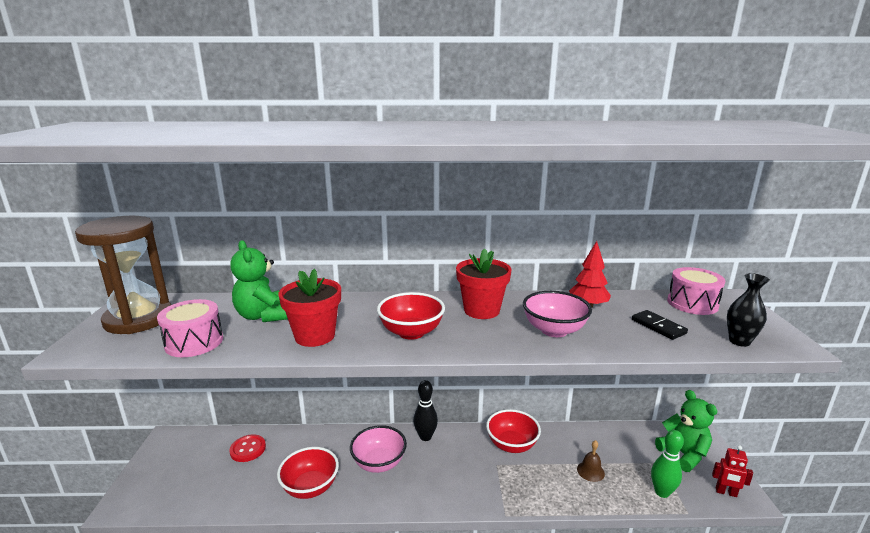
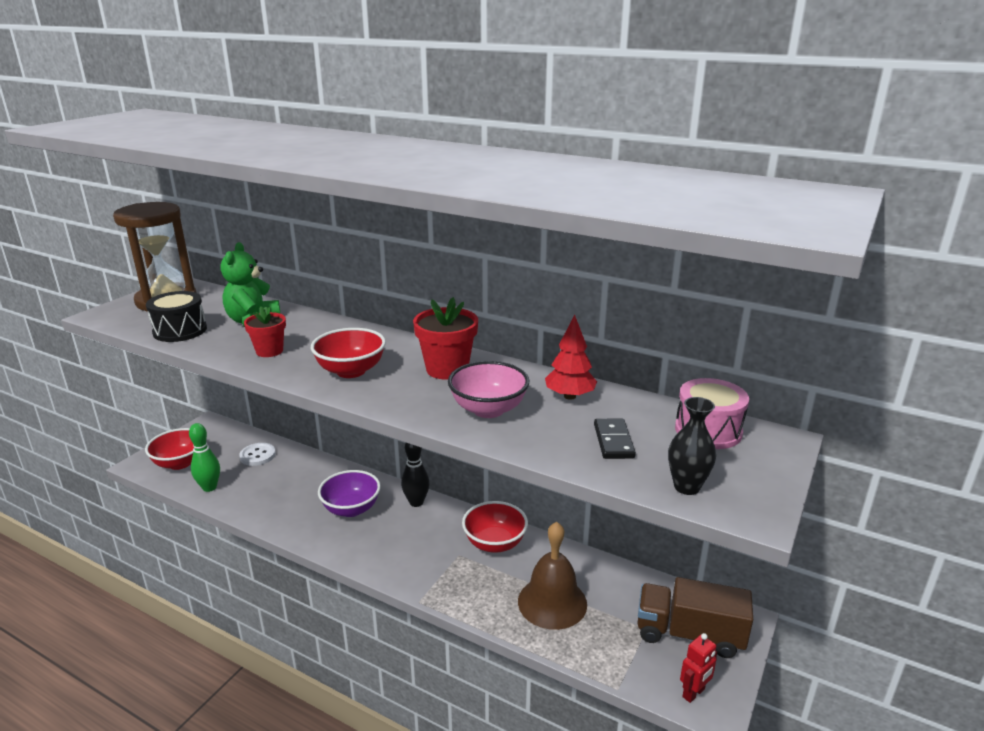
camera: 30 degrees right, 5 degrees up
(194, 342) = (180, 331): pink drum -> black drum
(248, 449) = (257, 455): red button -> white button
(310, 487) = (277, 506): red bowl -> red bowl (180, 463)
(315, 336) = (269, 351): red flower pot -> red flower pot, size x0.66
(379, 463) = (351, 509): pink bowl -> purple bowl
(590, 471) = (552, 602): brown bell -> brown bell, size x2.05
(662, 492) = (611, 657): green bowling pin -> green bowling pin (209, 487)
(683, 454) = (689, 634): green teddy bear -> brown truck
(726, 492) = (694, 693): red robot -> red robot turned 90 degrees counterclockwise

